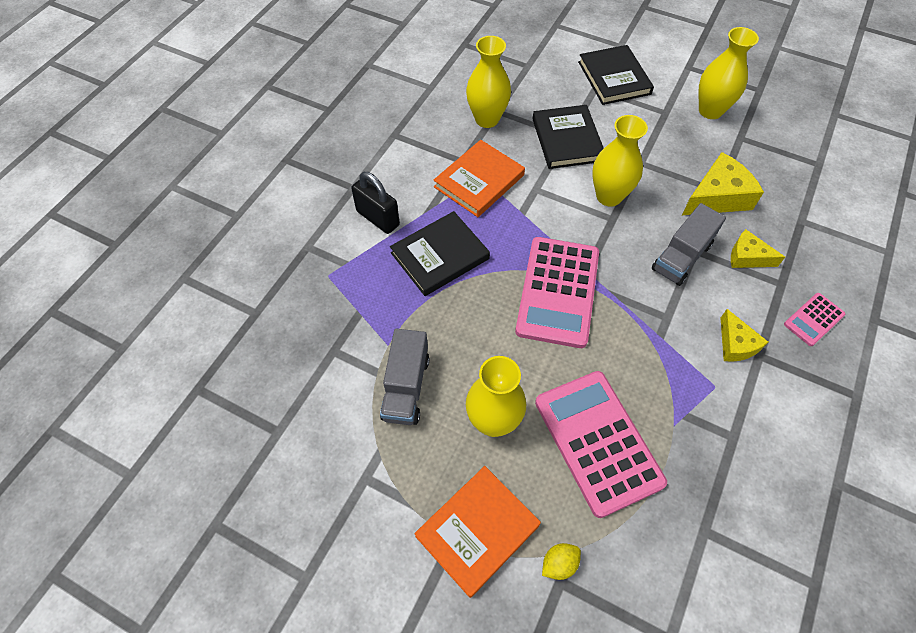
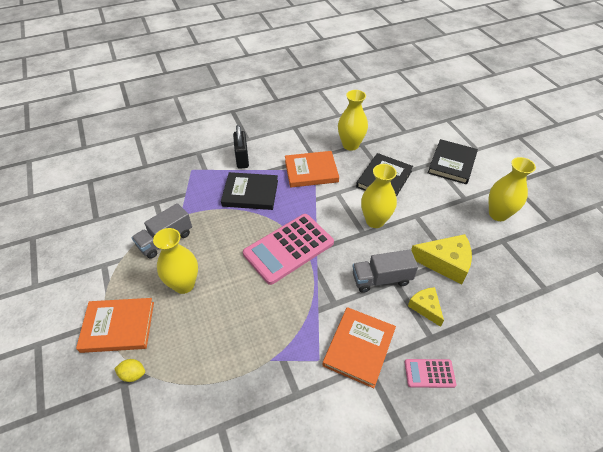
camera: 40 degrees right, 10 degrees down
(597, 442) = (220, 334): pink calculator -> none
(735, 344) = (359, 348): yellow cheese -> orange book

